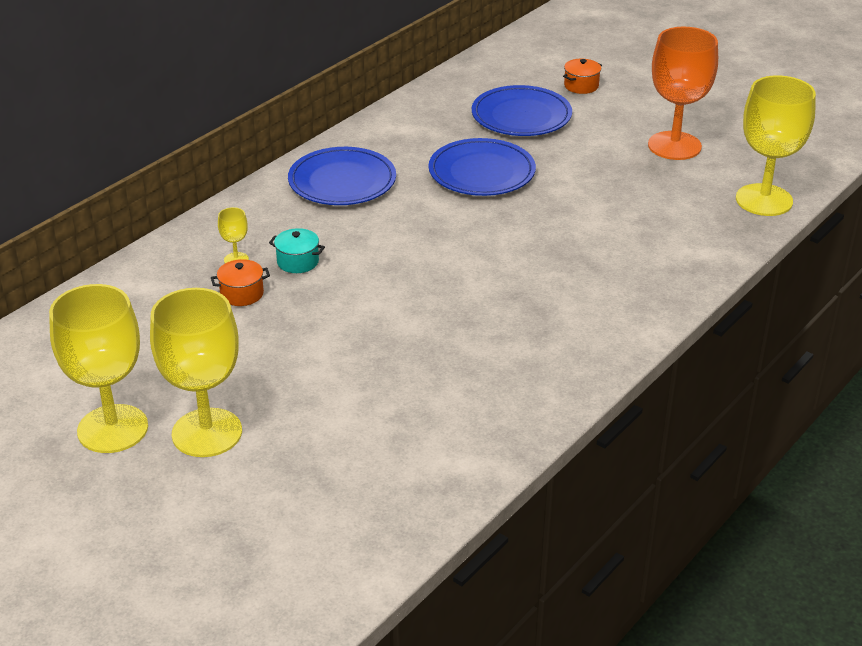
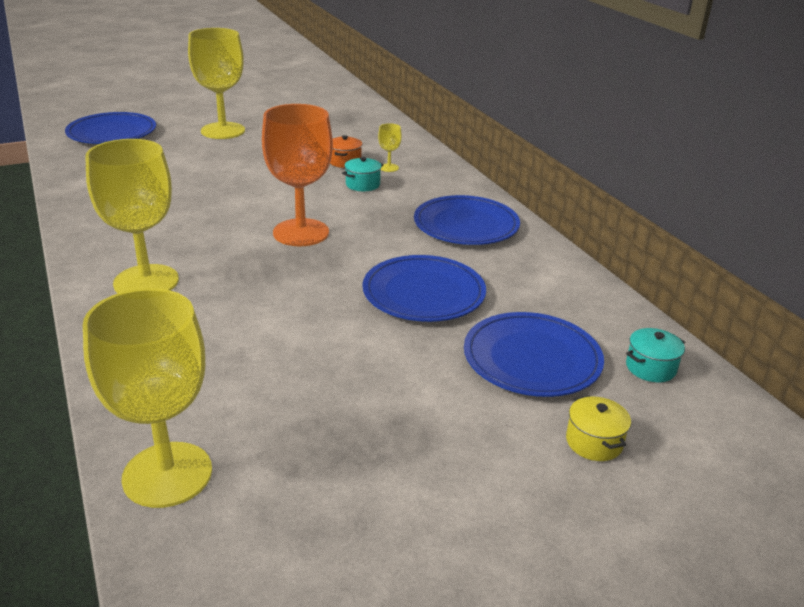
camera: 115 degrees right, 5 degrees down
(112, 429) = (260, 114): yellow goblet -> yellow goblet (146, 282)
(293, 537) = (112, 133): none -> blue plate
(487, 78) = (650, 368): none -> turquoise pot
(581, 86) = (594, 442): orange pot -> yellow pot
(674, 146) = (366, 457): orange goblet -> orange goblet (301, 233)

